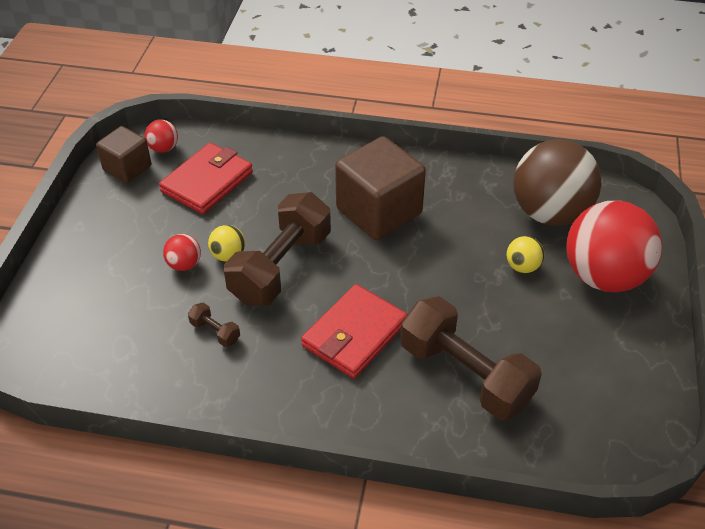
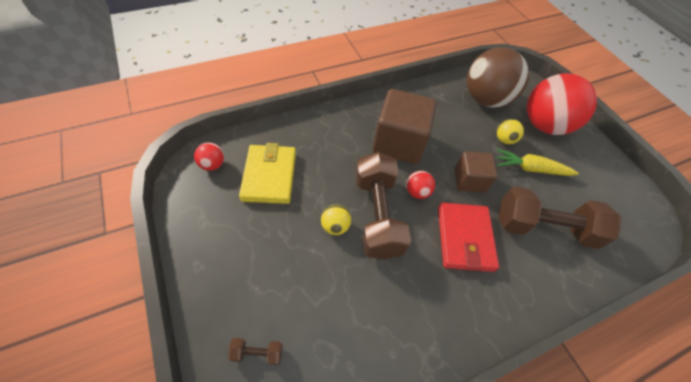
camera: 40 degrees left, 10 degrees up
(127, 168) = (196, 194): brown cube -> brown cube (469, 180)
(184, 264) = (311, 252): red ball -> red ball (417, 192)
(207, 182) = (269, 176): red wallet -> yellow wallet
(215, 332) = (380, 294): brown dumbbell -> brown dumbbell (257, 353)
(521, 312) = (530, 169): none -> yellow carrot

